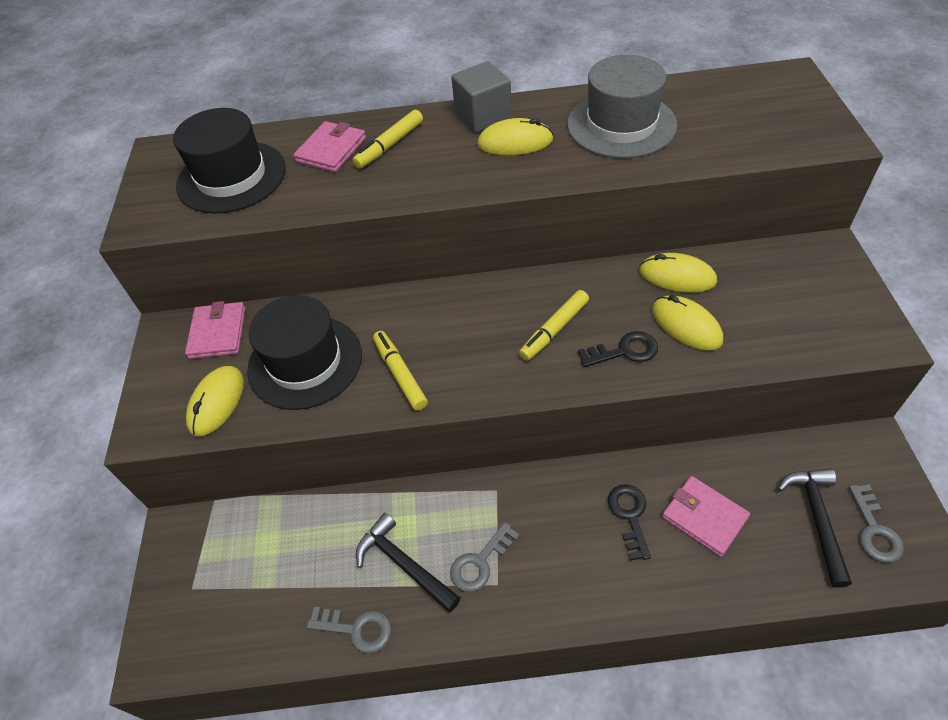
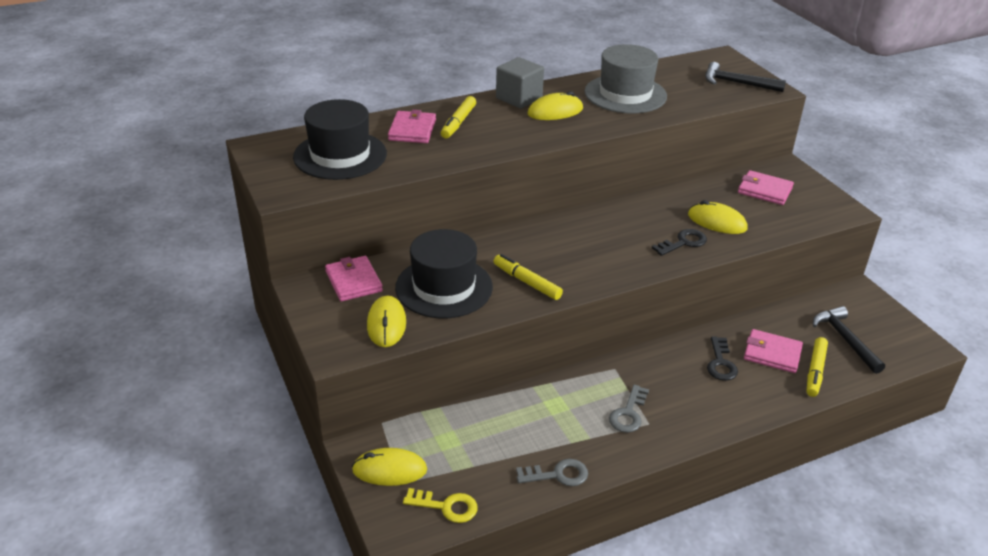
camera: 25 degrees left, 15 degrees down
(219, 636) = (446, 506): none -> yellow key
(403, 564) = (570, 427): black hammer -> black hammer (737, 83)
(554, 330) = (626, 238): yellow marker -> yellow marker (815, 371)
(629, 515) = (721, 363): black key -> black key turned 150 degrees counterclockwise
(677, 276) = (694, 195): yellow mouse -> yellow mouse (389, 470)
(779, 284) = (764, 190): none -> pink wallet
(874, 530) = (883, 338): grey key -> none

